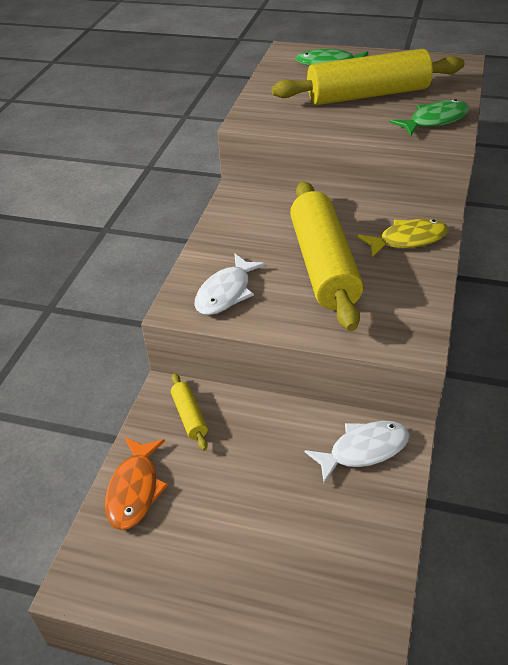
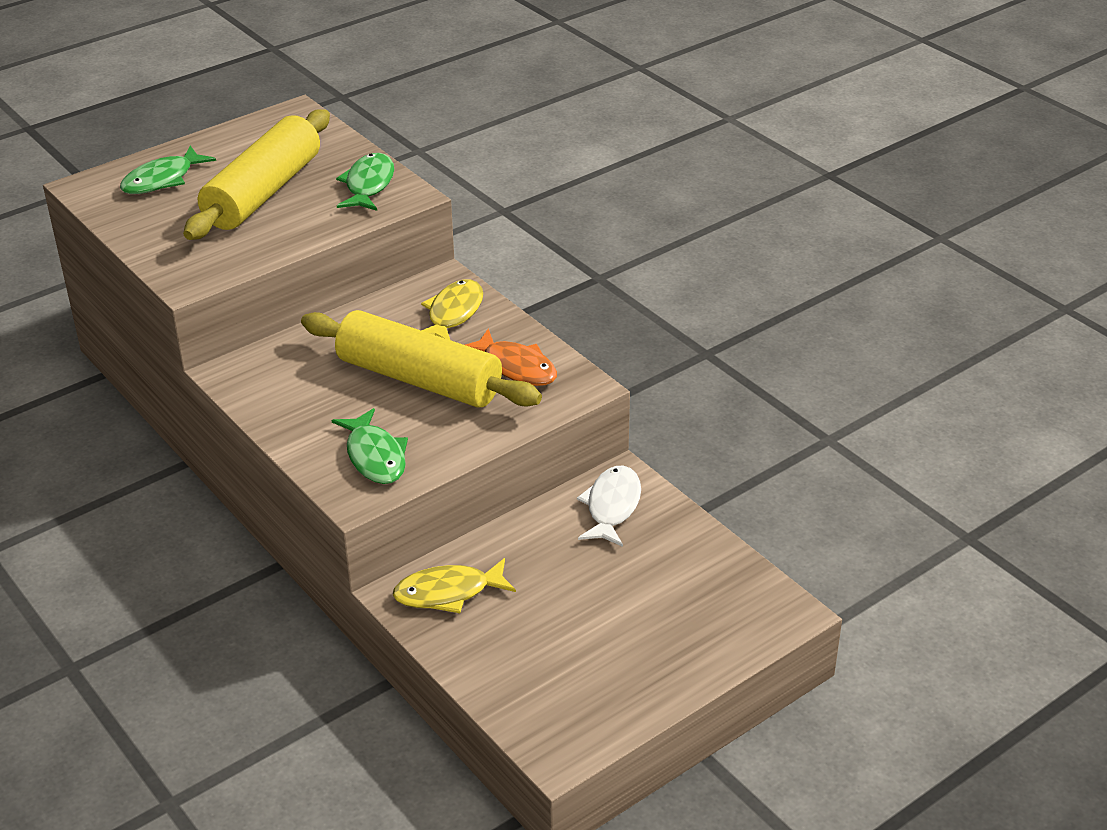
camera: 55 degrees left, 5 degrees down
(135, 490) = (495, 671): orange fish -> orange fish (516, 367)
(189, 416) = (448, 593): yellow rolling pin -> yellow fish
(226, 293) = (375, 456): white fish -> green fish

